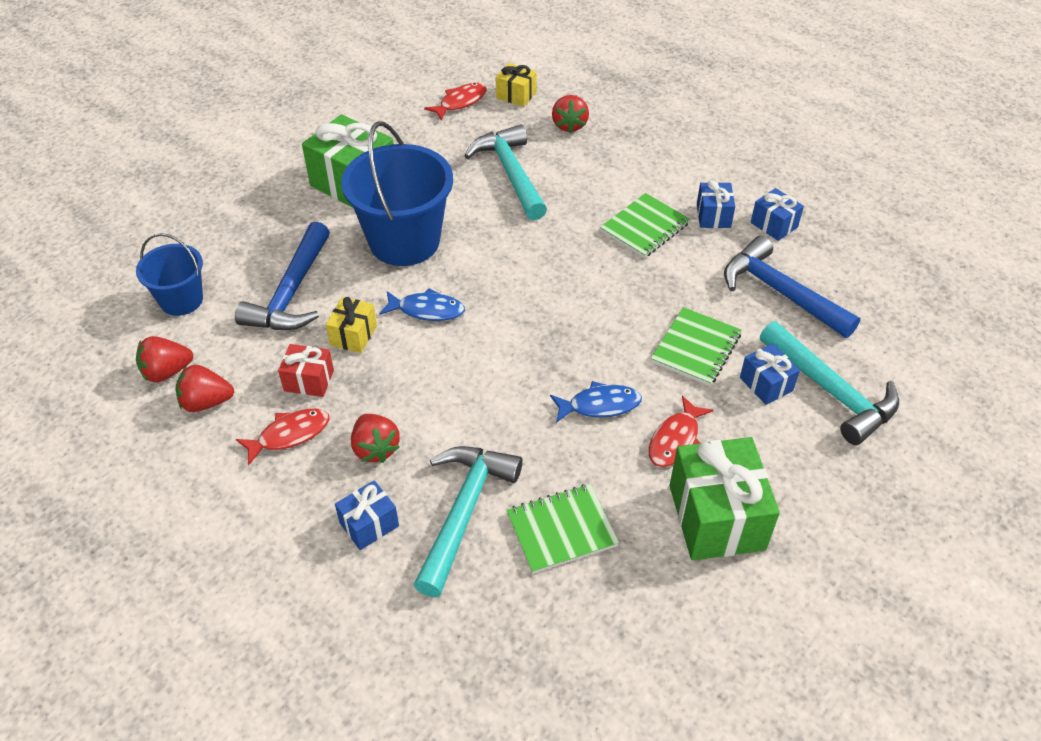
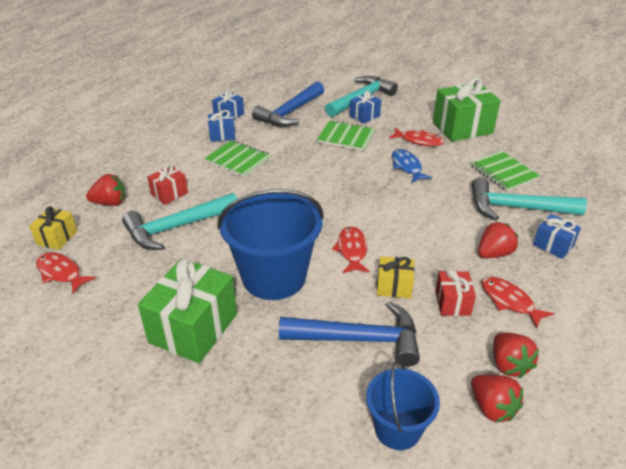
camera: 100 degrees left, 10 degrees down
(427, 310) = (352, 250): blue fish -> red fish
(578, 168) = (169, 194): none -> red gift

